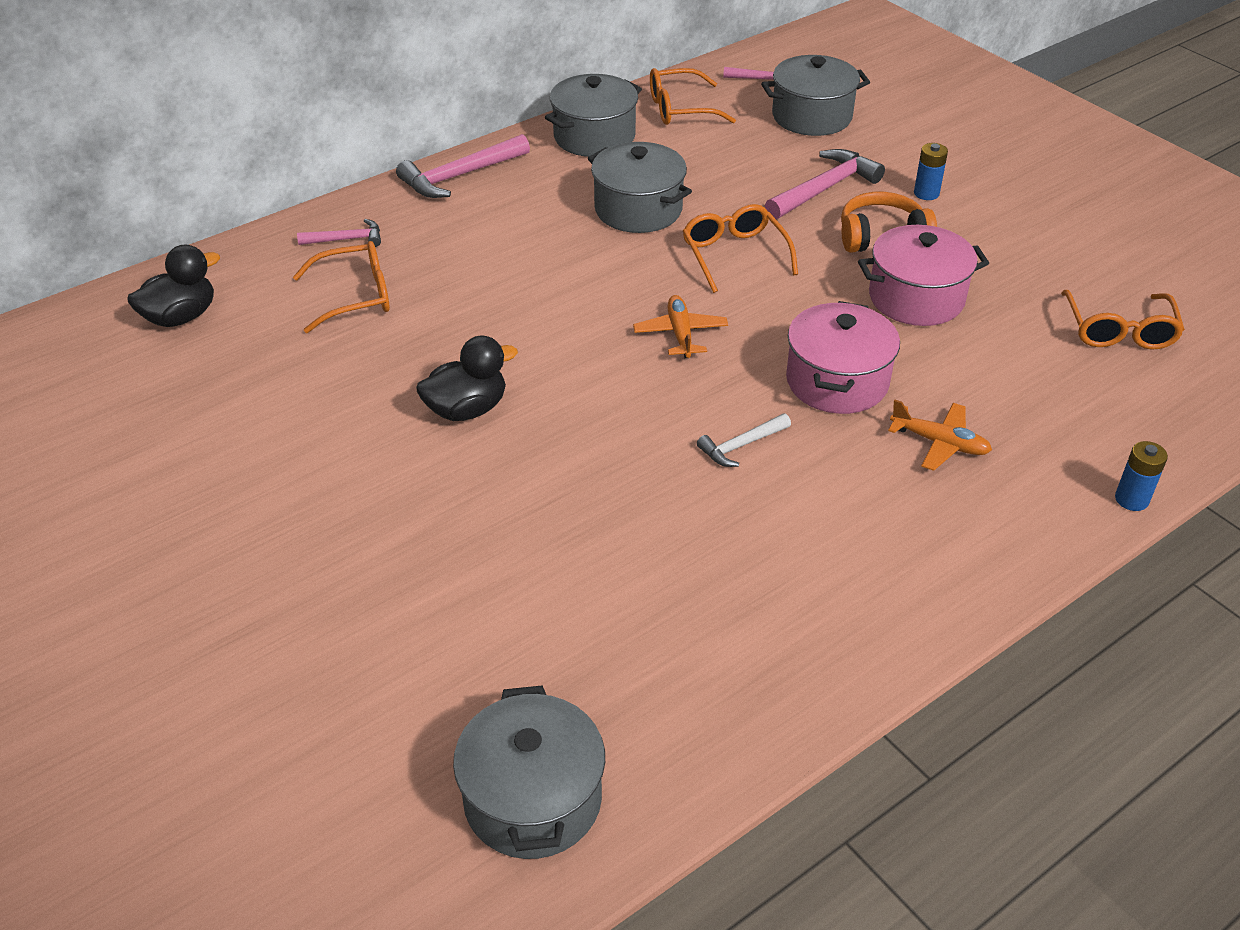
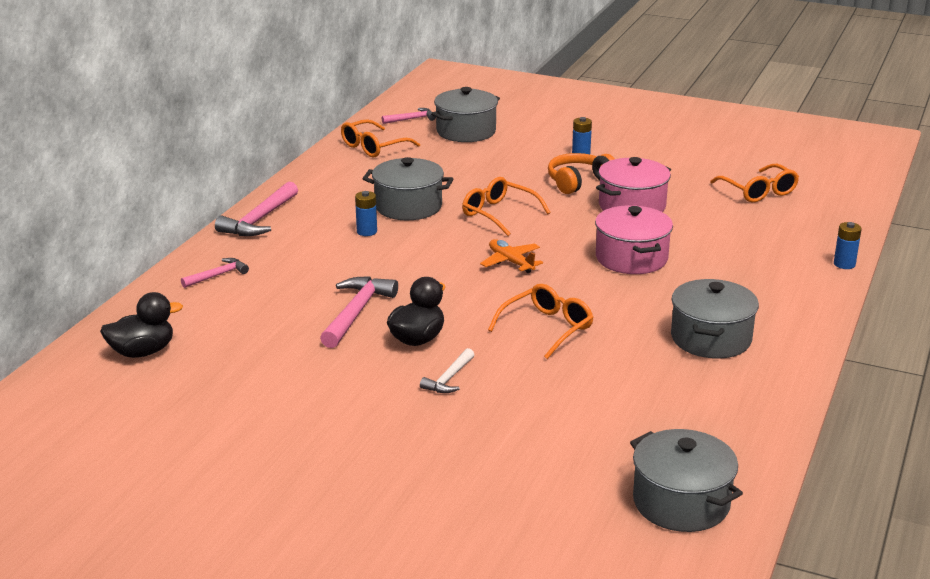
camera: 30 degrees left, 15 degrees down
(181, 317) = (142, 352): black duck -> black duck turned 45 degrees clockwise
(355, 296) = (264, 304): orange glasses -> orange glasses (547, 328)
(557, 231) = (367, 231): none -> blue battery
(594, 137) = (331, 176): grey pot -> grey pot (711, 339)
(741, 446) = (611, 305): white hammer -> white hammer (449, 379)
(825, 188) = (516, 166): pink hammer -> pink hammer (356, 312)
(939, 443) = (720, 270): orange plane -> none

